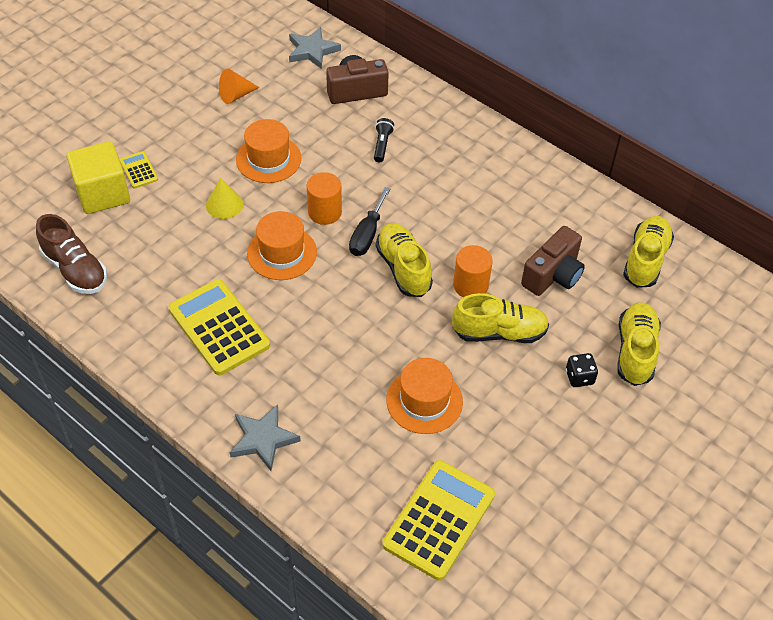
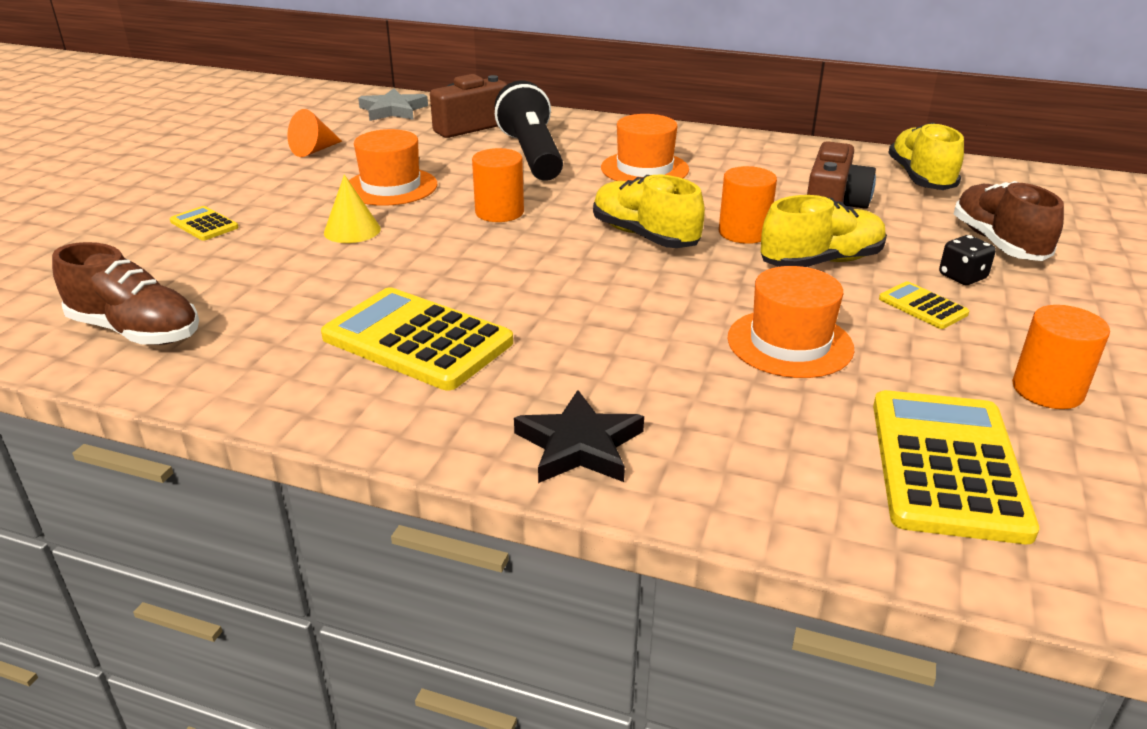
camera: 20 degrees left, 20 degrees down
(103, 193) = (155, 253): yellow cube -> none
(263, 439) = (579, 445): grey star -> black star
(282, 253) = (465, 254): orange hat -> orange hat (644, 169)
(367, 234) = (572, 219): black screwdriver -> none
(382, 145) = (532, 155): black flashlight -> black flashlight, size x2.30
(530, 396) = (922, 306): none -> yellow calculator
(542, 489) = (1047, 390): none -> orange cylinder
(635, 351) = (998, 243): yellow shoe -> brown shoe

